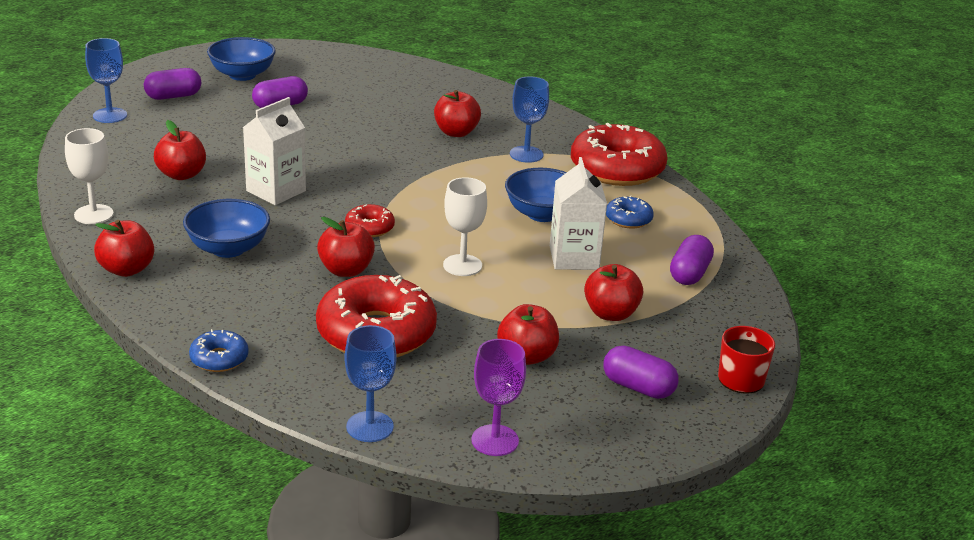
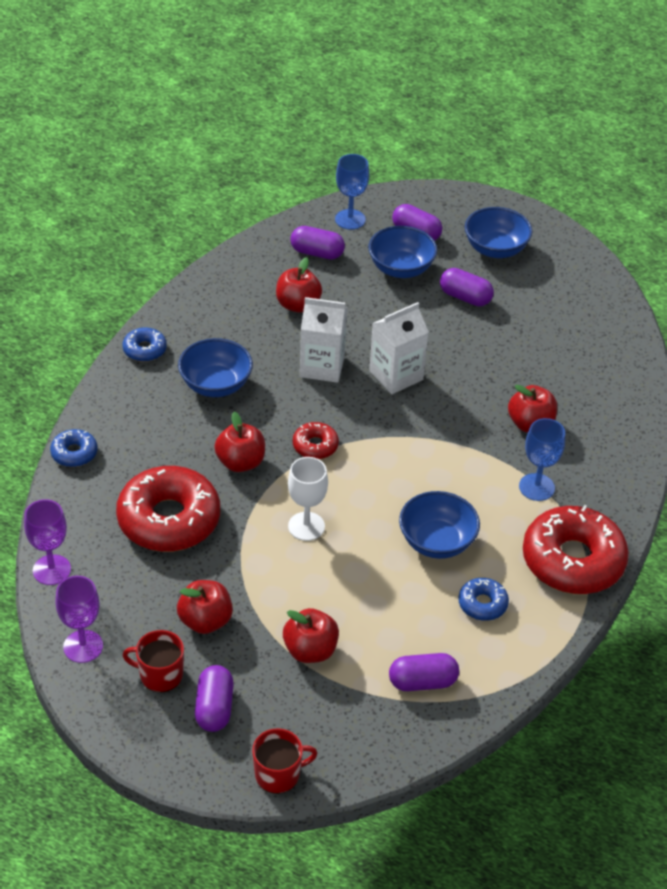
camera: 60 degrees right, 15 degrees up
(93, 214) = (201, 294): white goblet -> none
(126, 269) = (145, 350): red apple -> blue donut
(128, 143) = (317, 253): none -> purple capsule
(206, 117) = (401, 268): none -> blue bowl
(370, 427) = (51, 570): blue goblet -> purple goblet
(572, 405) = (160, 675): none -> red mug
(574, 258) = (380, 592): white carton -> white carton (396, 375)

